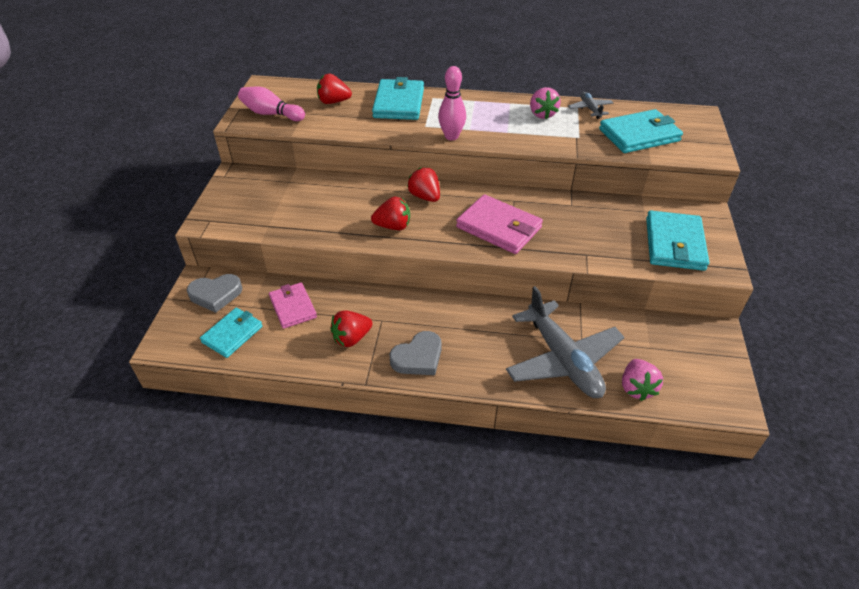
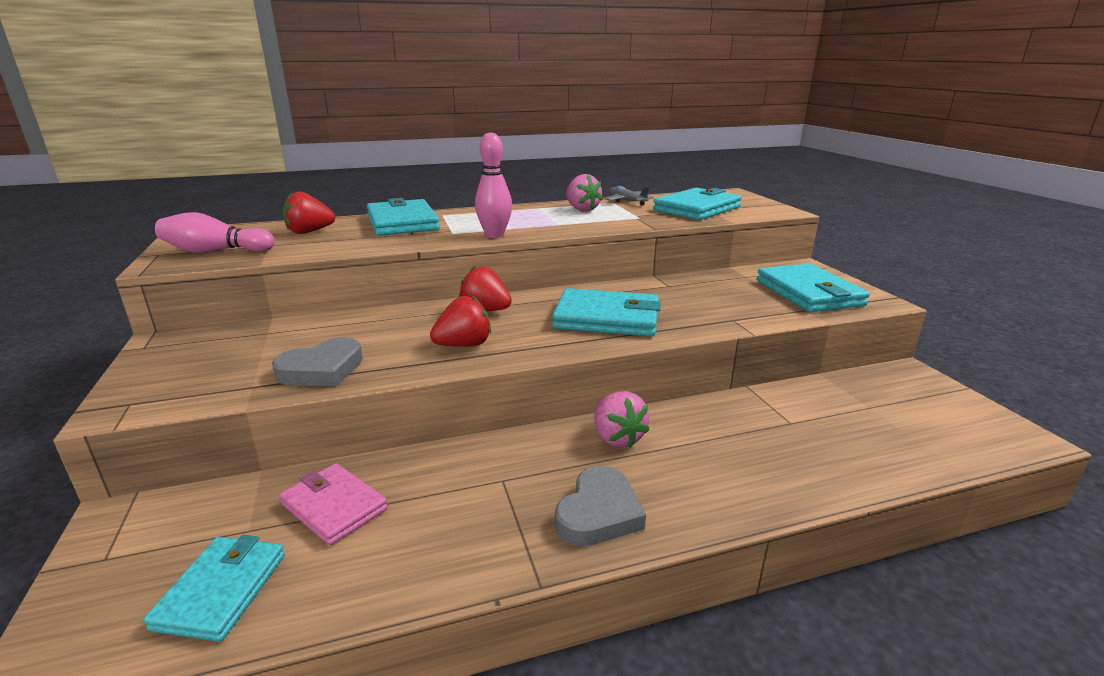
camera: 25 degrees left, 20 degrees down
(215, 294) = (162, 532): grey heart -> grey heart (322, 369)
(351, 338) = (469, 520): red strawberry -> none
(499, 227) = (607, 318): pink wallet -> turquoise wallet
(562, 359) = (793, 450): grey plane -> none
(636, 388) = (909, 453): pink strawberry -> pink strawberry (617, 438)

